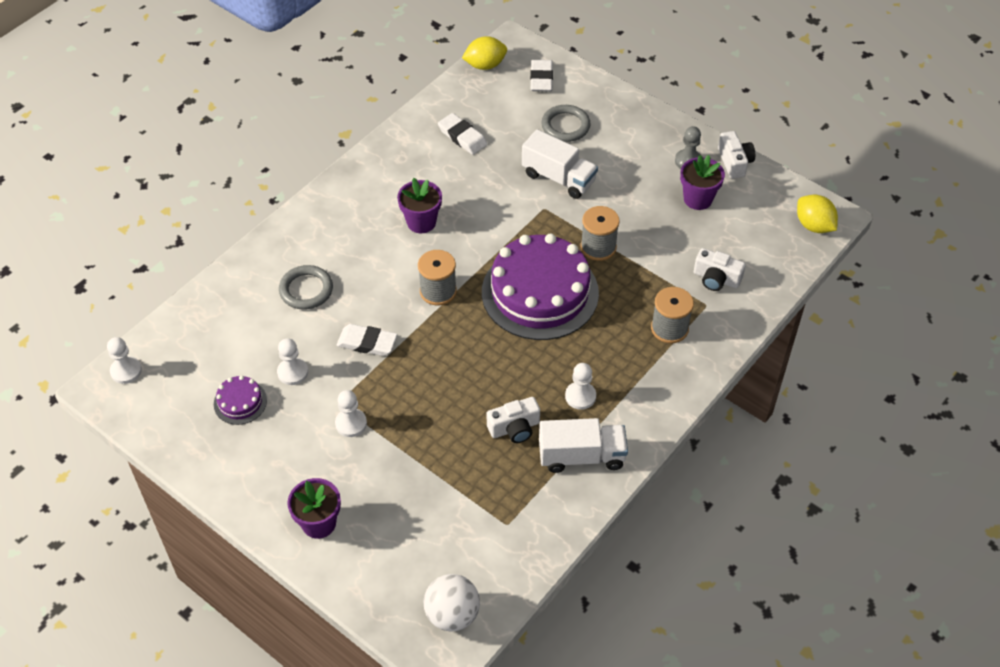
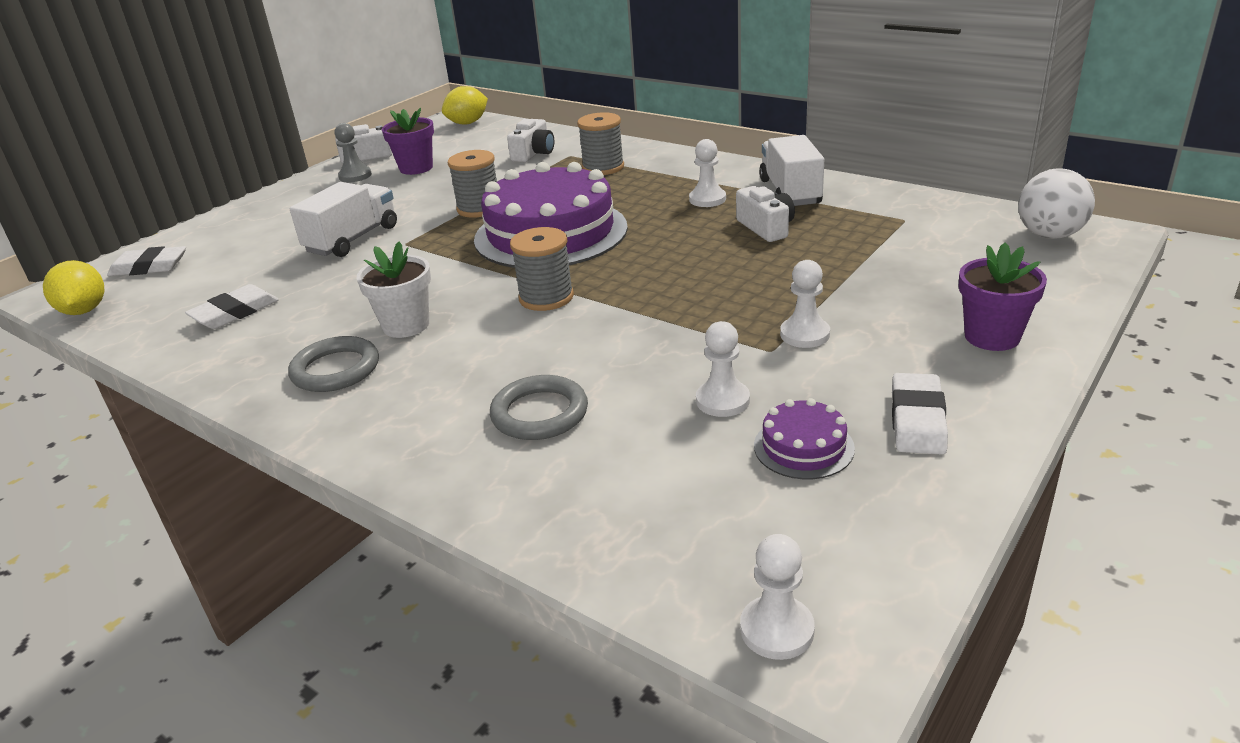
camera: 90 degrees left, 20 degrees down
(367, 343) = (649, 341): white eraser -> white eraser (917, 419)
(421, 222) = (406, 325): purple flower pot -> white flower pot
(565, 126) = (256, 243): grey ring -> grey ring (335, 369)

